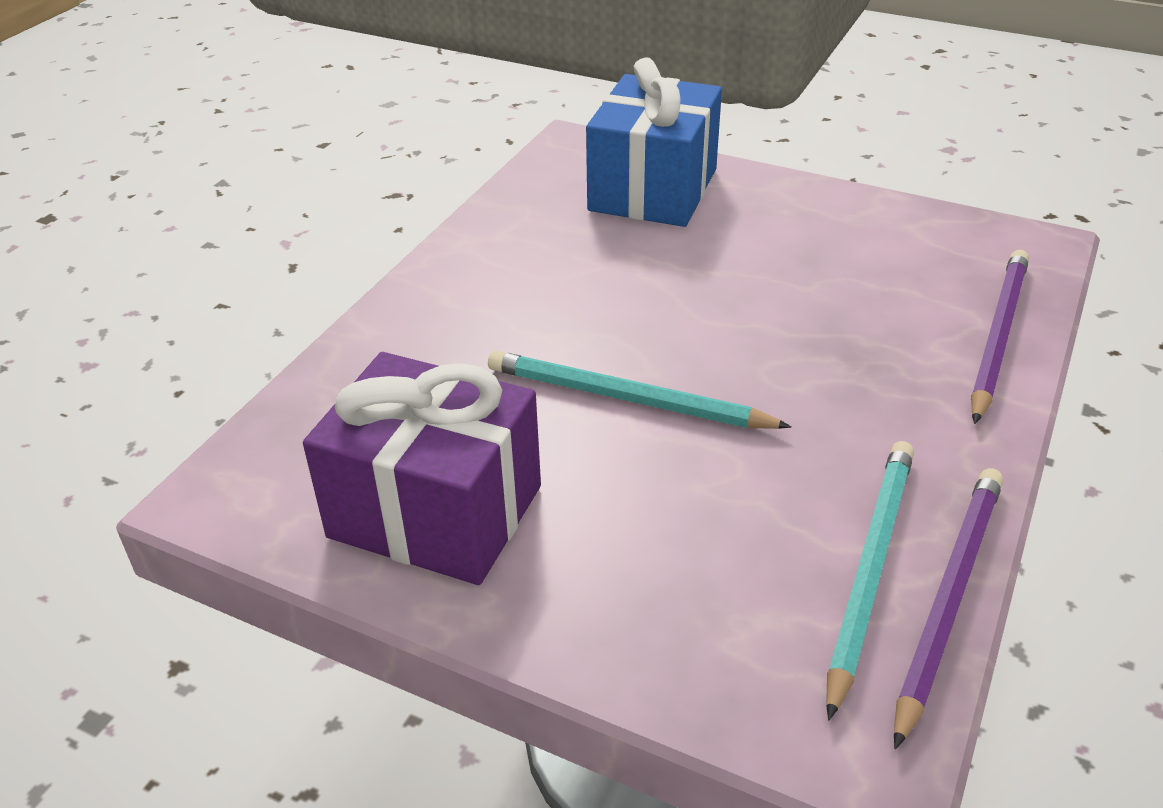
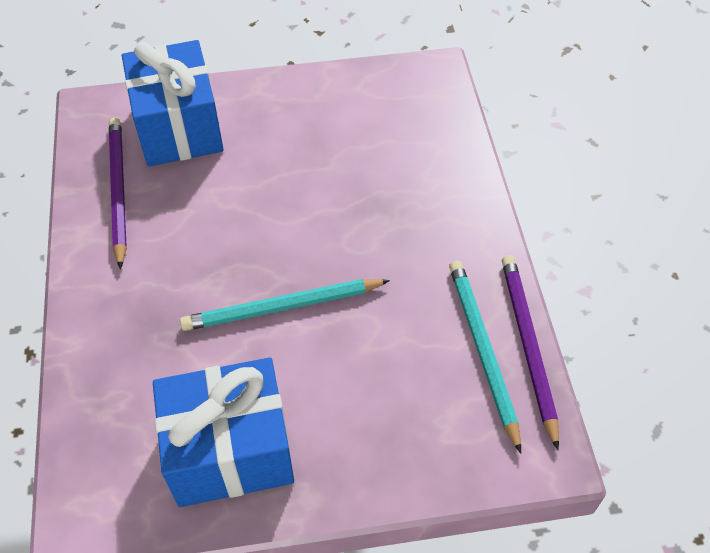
camera: 35 degrees left, 15 degrees up
(436, 511) = (230, 450): purple gift -> blue gift
(997, 336) = (453, 154): purple pencil -> purple pencil (118, 191)

